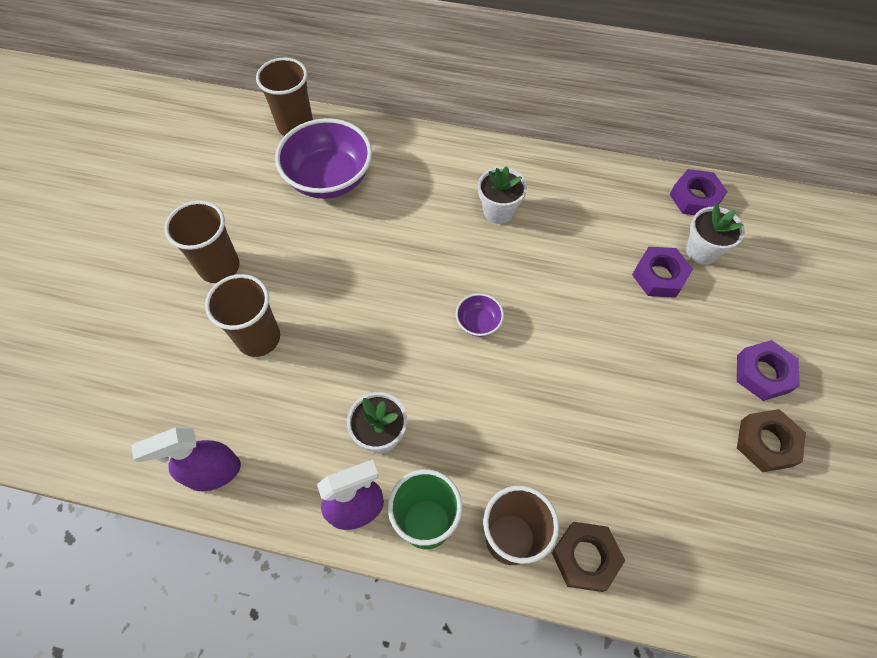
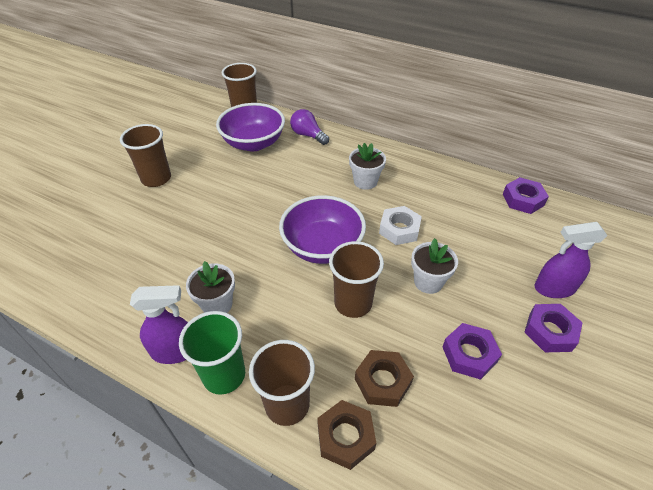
camera: 15 degrees right, 15 degrees down
(213, 472) = (85, 301): purple spray bottle -> purple spray bottle (554, 288)
(258, 338) = (160, 224): brown cup -> brown cup (353, 303)
(398, 150) = (308, 135): none -> purple light bulb
(478, 322) = (322, 247): purple bowl -> purple bowl, size x2.22
(562, 275) = (399, 229): none -> white nut
(659, 276) = (478, 244): purple nut -> purple nut (469, 354)
(702, 251) = (519, 235): white flower pot -> white flower pot (428, 282)
(766, 443) = (539, 386): brown nut -> brown nut (382, 381)

